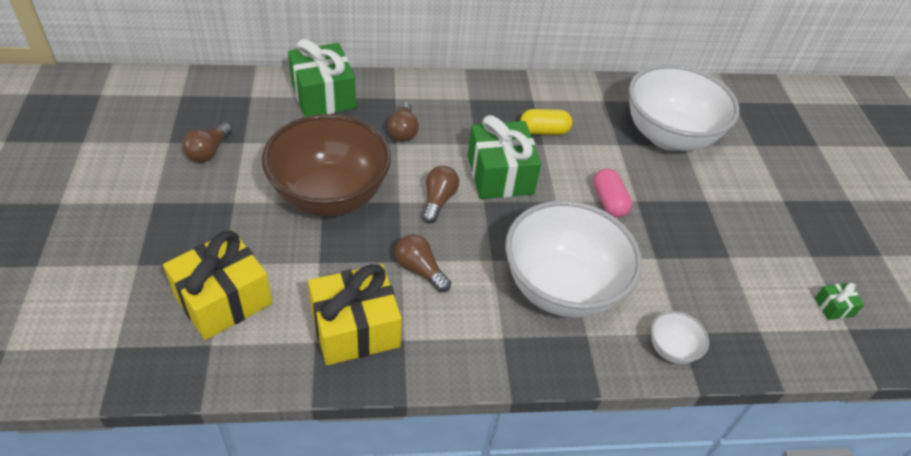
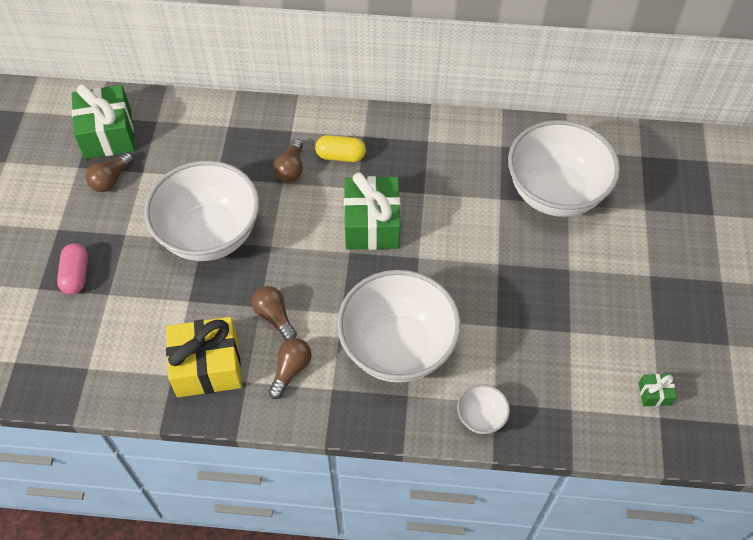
camera: 15 degrees right, 10 degrees up
(223, 299) = (103, 328): yellow gift -> none
(323, 95) = (223, 124): green gift -> green gift (108, 134)
(330, 196) = (210, 234): brown bowl -> white bowl
(438, 200) = (307, 247): brown light bulb -> brown light bulb (291, 370)
(544, 131) = (428, 178): yellow capsule -> yellow capsule (340, 156)
(609, 201) = (470, 262): pink capsule -> pink capsule (76, 275)

